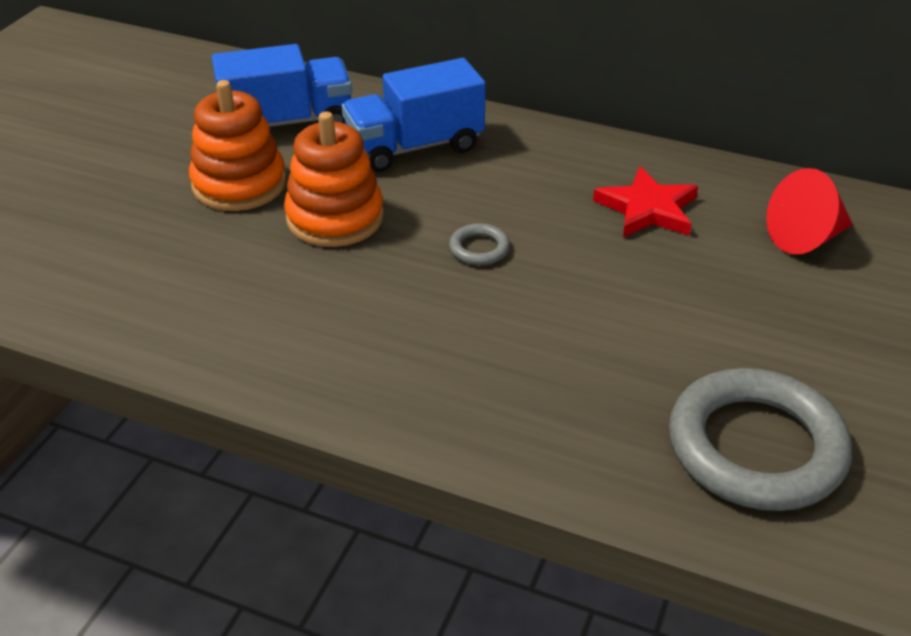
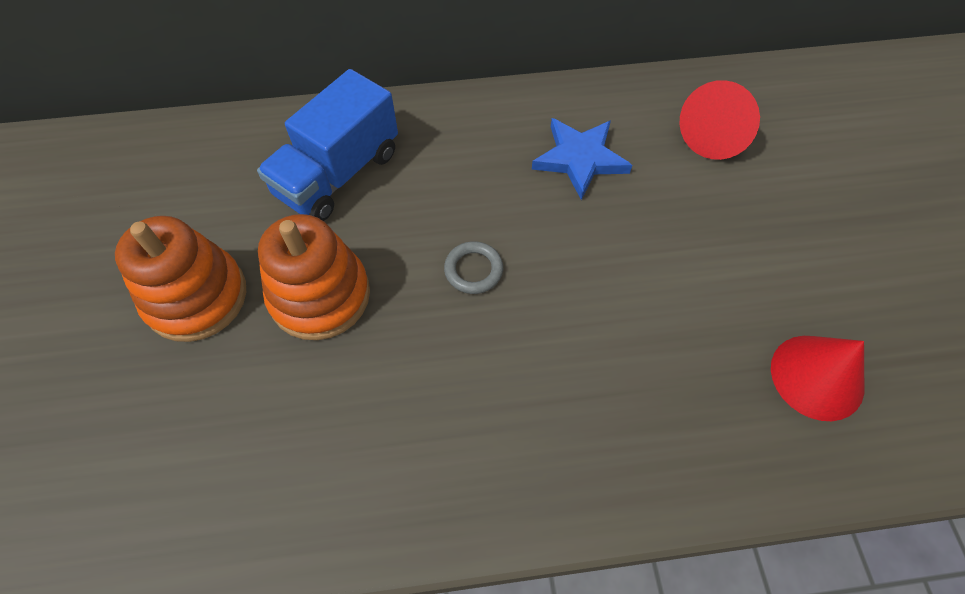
camera: 30 degrees left, 20 degrees up
(287, 122) = (193, 195): blue truck -> none
(647, 209) = (580, 159): red star -> blue star
(756, 447) = (817, 377): grey ring -> red cone

